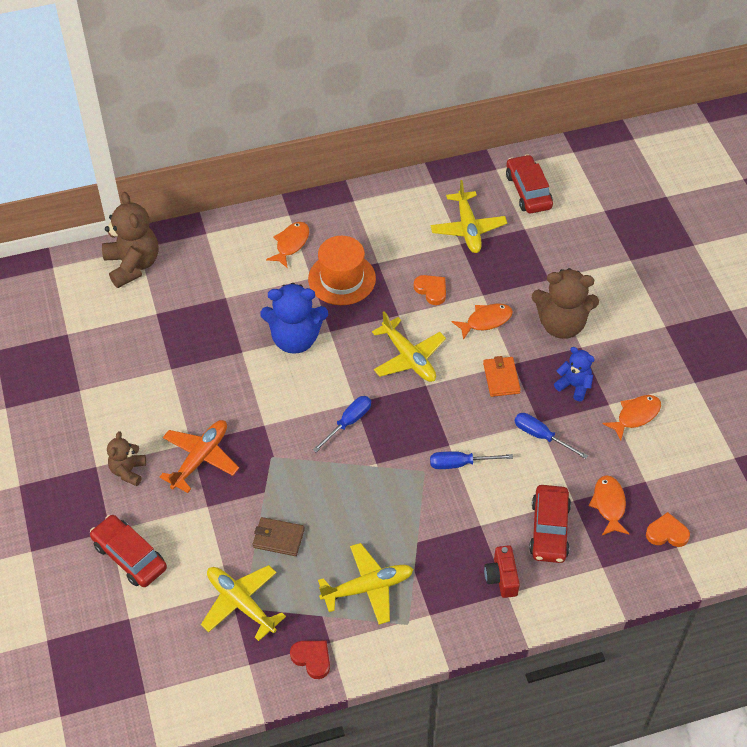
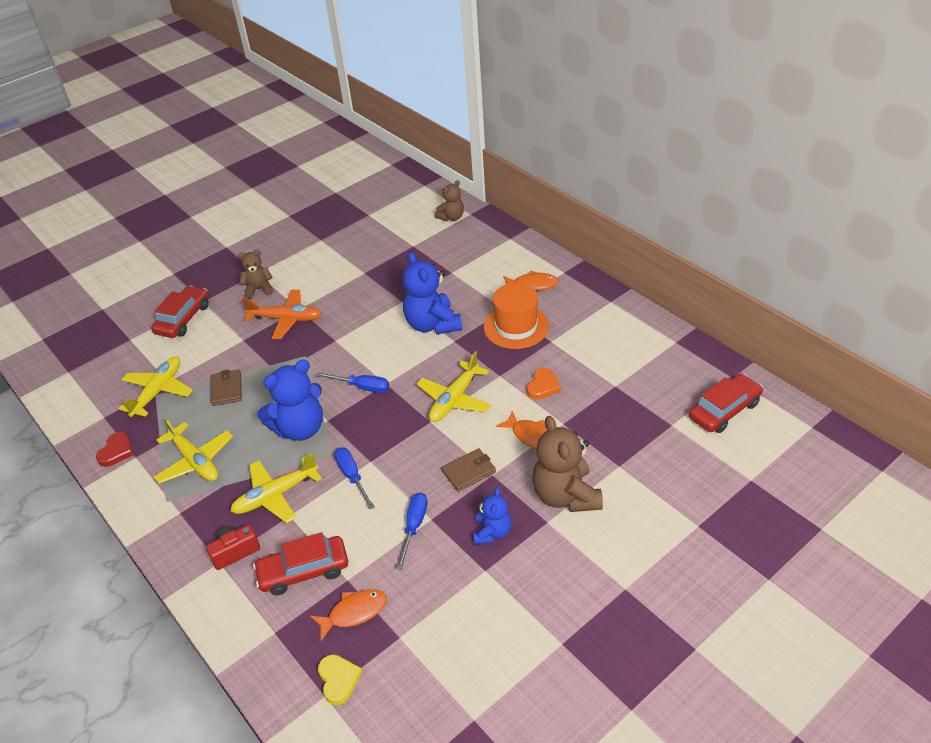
camera: 70 degrees right, 10 degrees down
(133, 265) = (451, 217): brown teddy bear -> brown teddy bear, size x0.57
(375, 488) = (300, 428): none -> blue teddy bear
(468, 228) = (638, 384): yellow plane -> yellow plane (275, 495)
(501, 378) = (469, 472): orange wallet -> brown wallet
(635, 416) = (482, 600): orange fish -> none
(667, 533) = (338, 680): orange heart -> yellow heart

